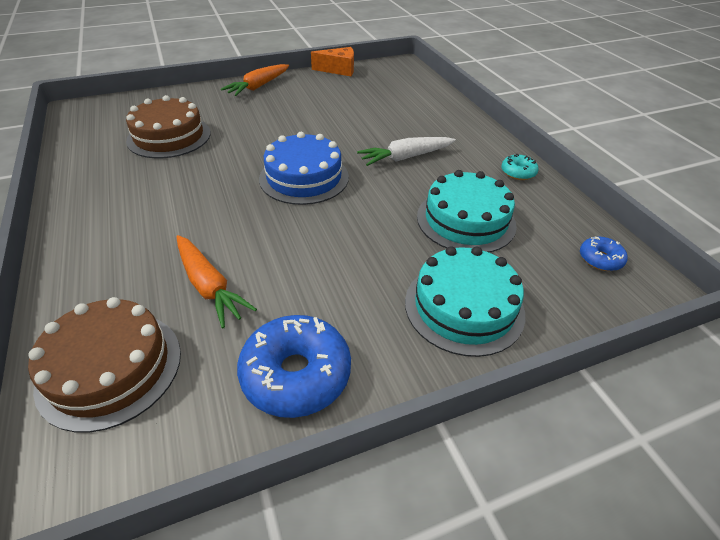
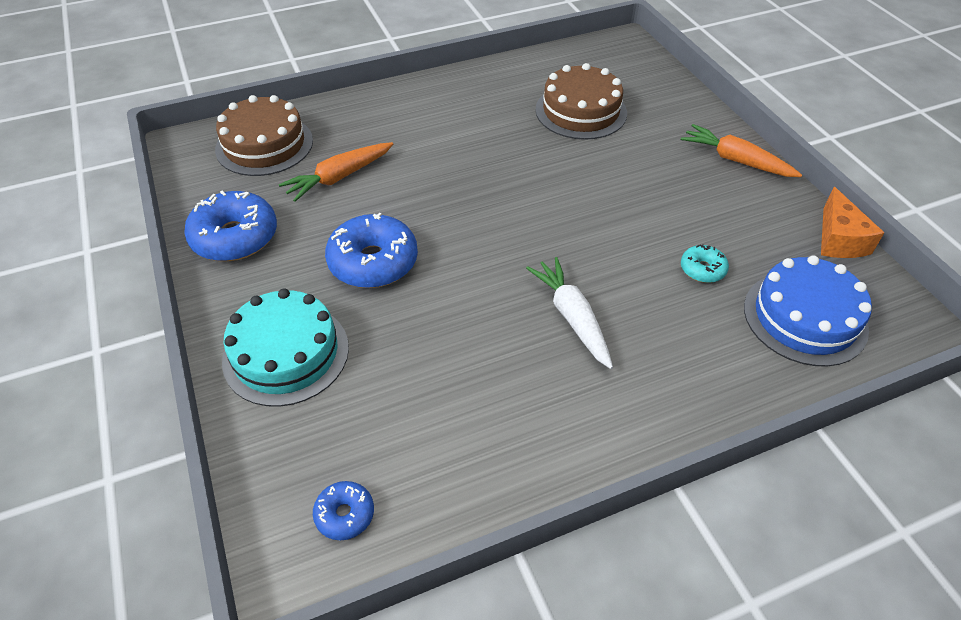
camera: 90 degrees right, 5 degrees up
(304, 177) = (511, 222): blue cake -> blue cake (805, 317)
(346, 254) = (373, 262): none -> blue donut
(466, 220) = (430, 372): turquoise cake -> none
(518, 172) = (551, 454): turquoise donut -> turquoise donut (702, 269)

